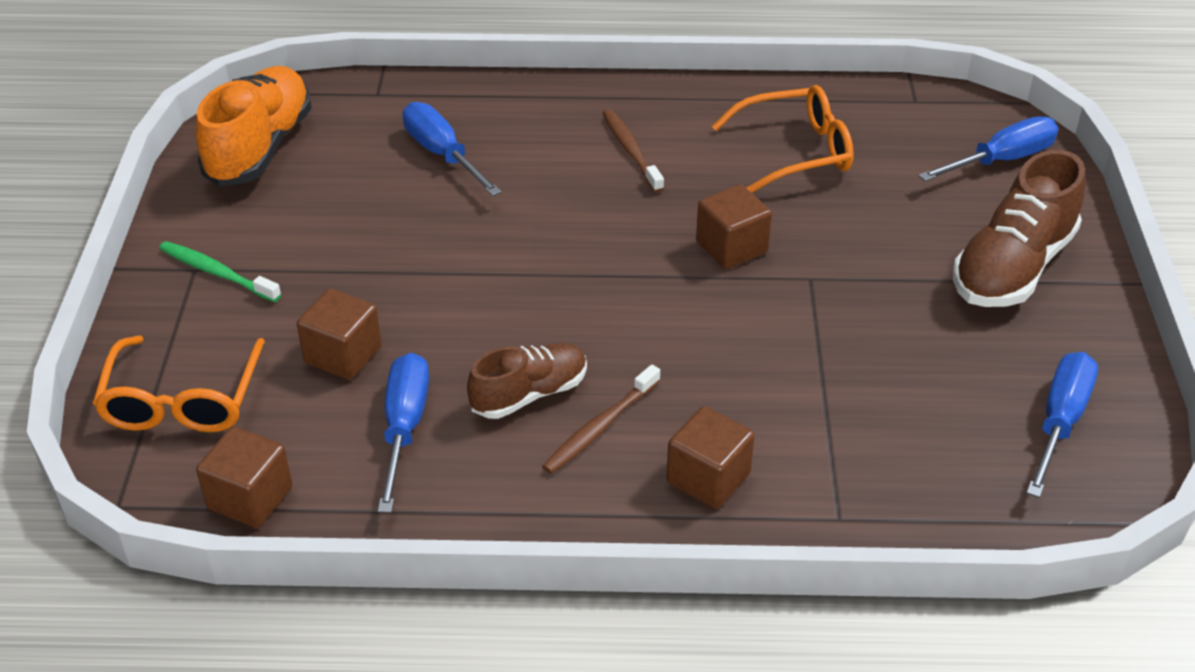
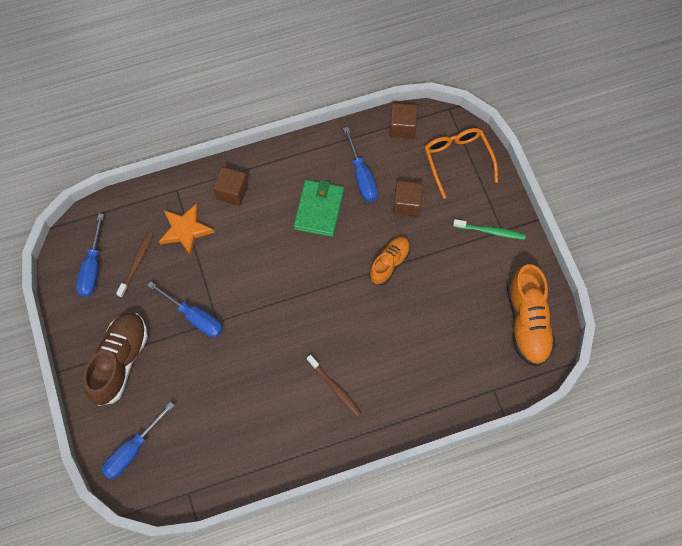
camera: 160 degrees right, 25 degrees up
(439, 276) = (389, 263): none -> orange shoe
(442, 154) = (432, 350): blue screwdriver -> blue screwdriver (194, 317)
(529, 394) = (319, 209): brown shoe -> green wallet
(600, 427) = (283, 202): brown toothbrush -> brown toothbrush (136, 263)
(731, 247) = (260, 329): brown cube -> none
(795, 152) = (246, 418): orange glasses -> none
(837, 435) = (185, 230): none -> orange star

